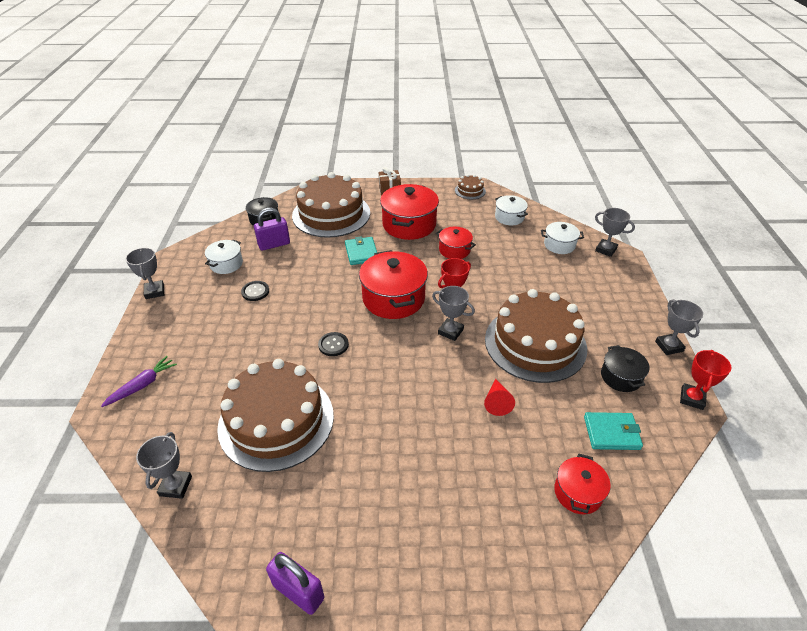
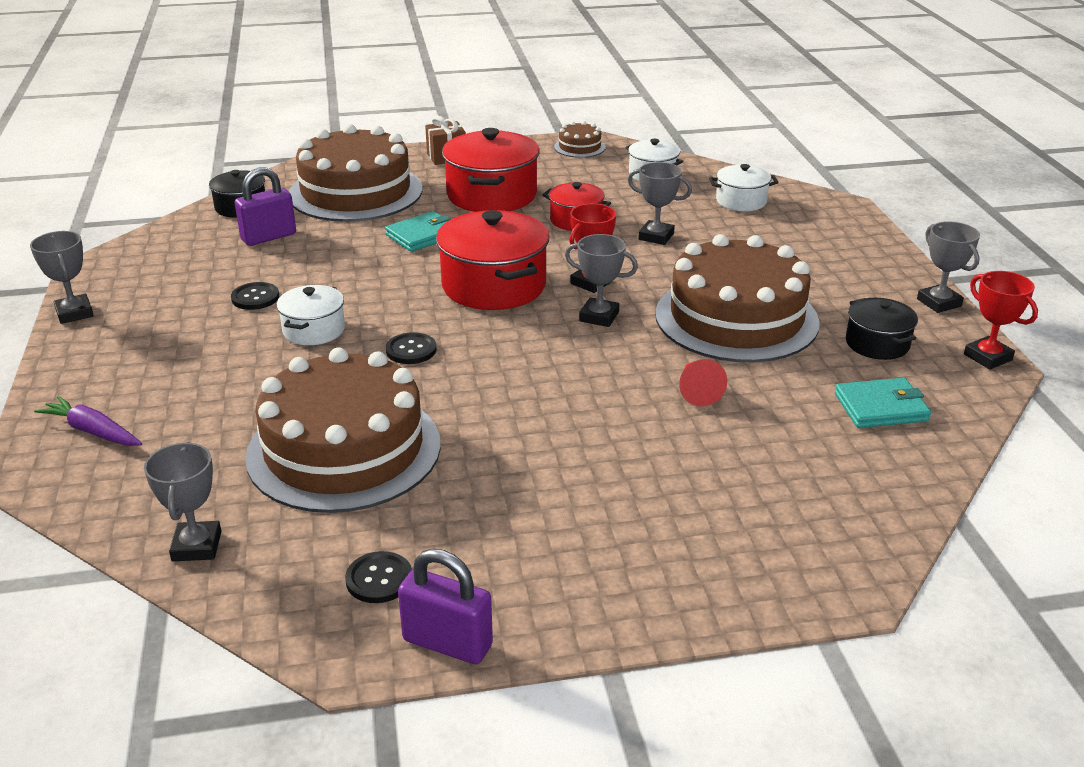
camera: 10 degrees left, 10 degrees down
(142, 385) = (93, 431): purple carrot -> purple carrot turned 90 degrees counterclockwise
(226, 264) = (192, 268): white pot -> white pot (314, 330)
(271, 531) = (379, 579): none -> black button
(361, 253) = (422, 235): turquoise wallet -> turquoise wallet turned 75 degrees clockwise
(578, 493) = (849, 479): red pot -> none
(605, 250) = (814, 201): grey trophy -> grey trophy (656, 236)
(692, 398) = (987, 357): red trophy -> red trophy turned 45 degrees counterclockwise

